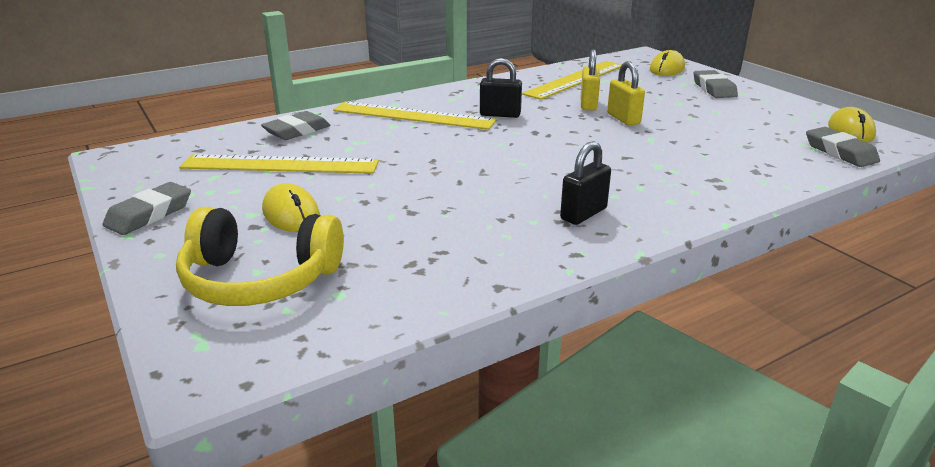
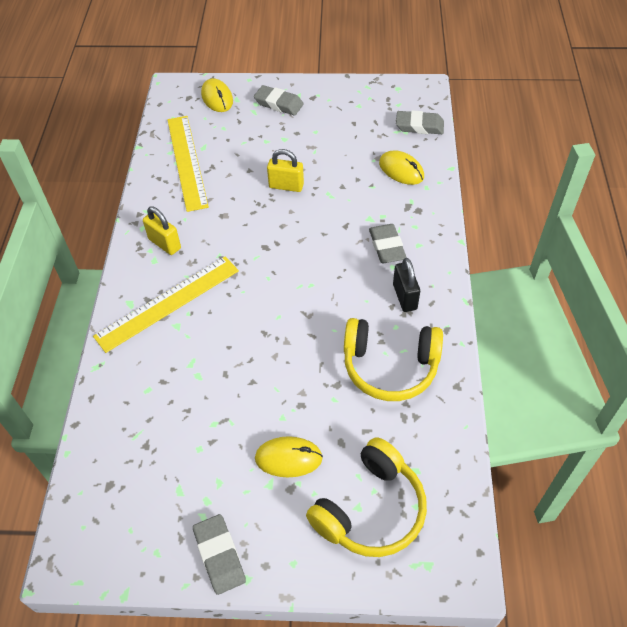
camera: 55 degrees left, 25 degrees up
(280, 164) = (193, 435): yellow ruler -> none
(297, 131) = (130, 397): grey eraser -> grey eraser (387, 246)
(473, 233) = (390, 366): none -> yellow headphones
(500, 114) = (216, 248): black padlock -> none
(588, 104) = (243, 187): yellow padlock -> yellow padlock (164, 244)
(850, 131) = (397, 97): yellow mouse -> yellow mouse (401, 170)

